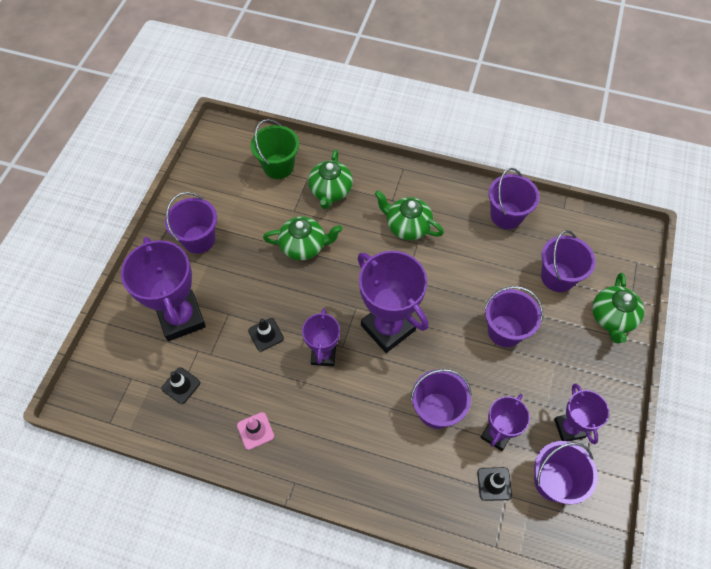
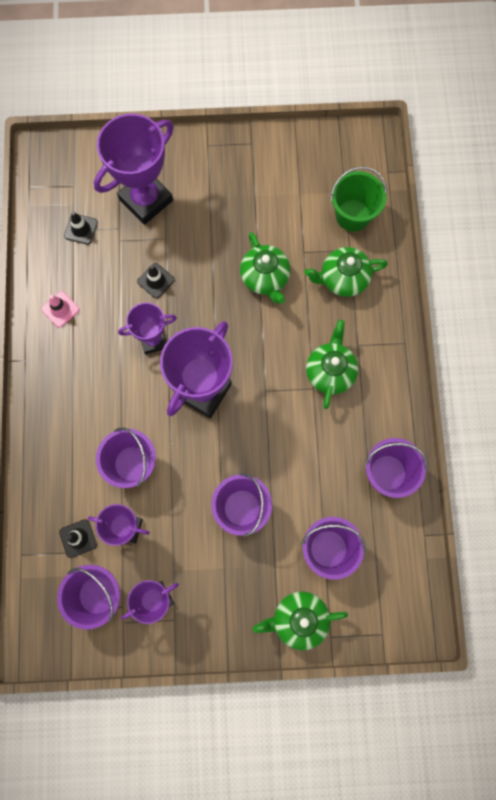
camera: 70 degrees right, 15 degrees up
(198, 239) = (235, 177): purple bucket -> none

